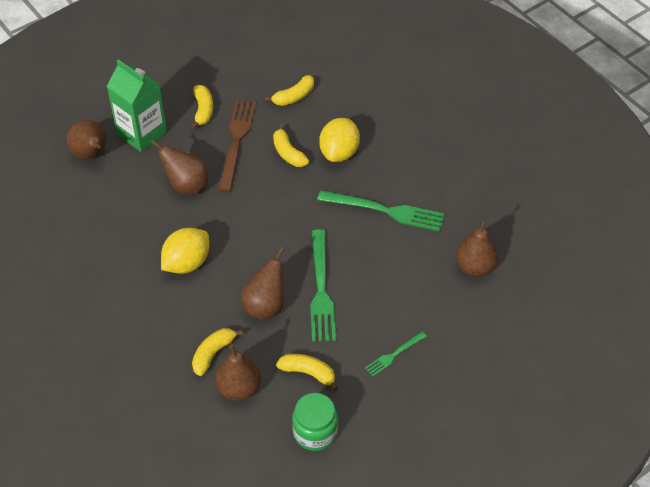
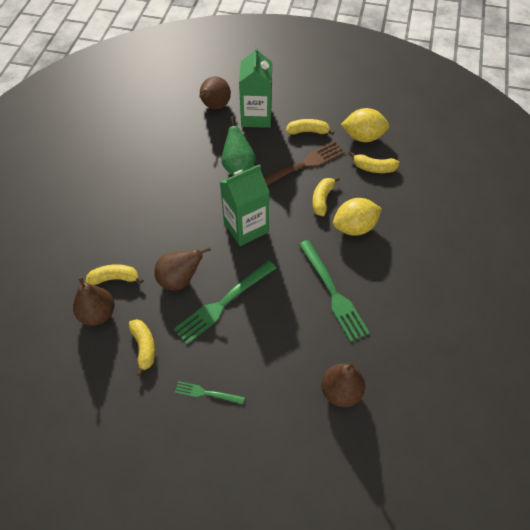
camera: 50 degrees right, 5 degrees up
(186, 186) = (238, 167): brown pear -> green pear
(187, 263) = (176, 212): yellow lemon -> yellow lemon (363, 137)
(203, 110) = (308, 131): yellow banana -> yellow banana turned 135 degrees counterclockwise
(260, 224) = (246, 227): none -> green carton
(315, 432) = (95, 389): green jar -> none

